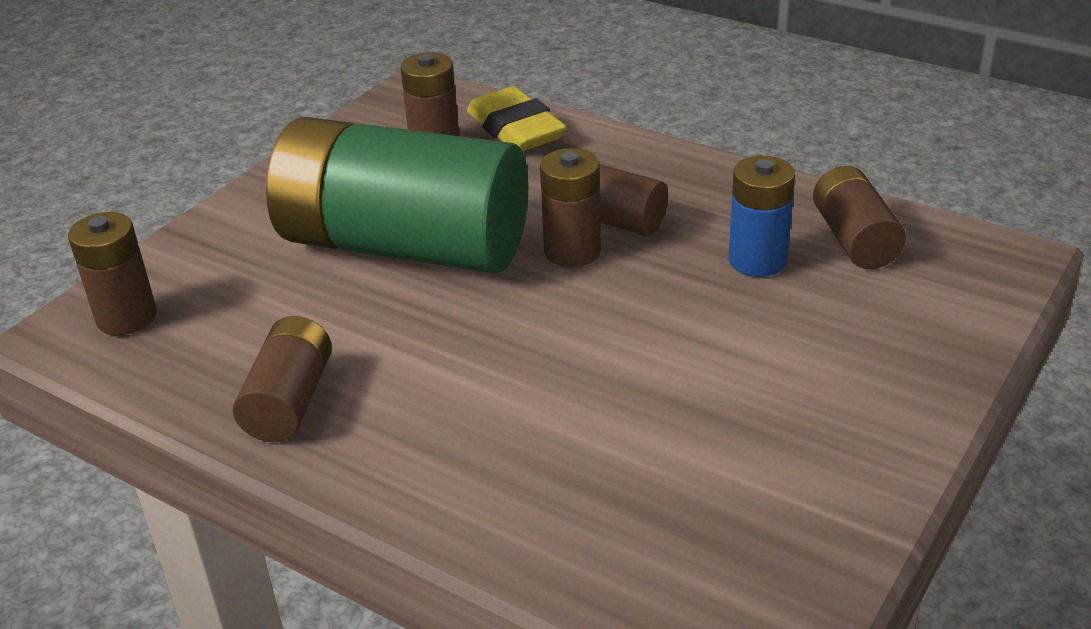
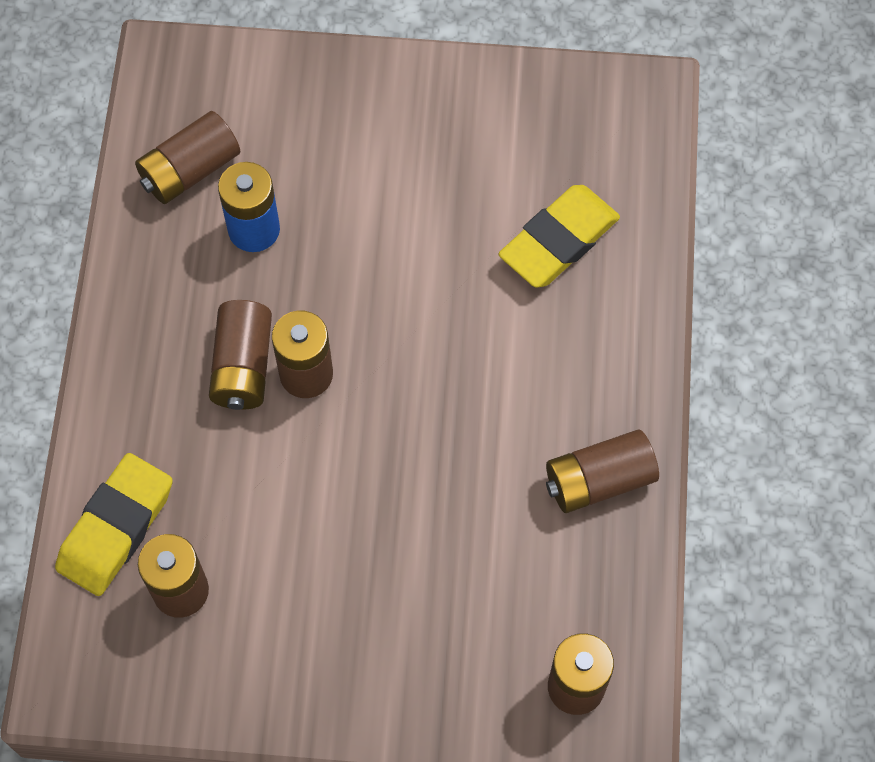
camera: 120 degrees left, 30 degrees up
(403, 246) = (363, 517): green battery -> none
(592, 474) = (559, 241): none -> yellow eraser

